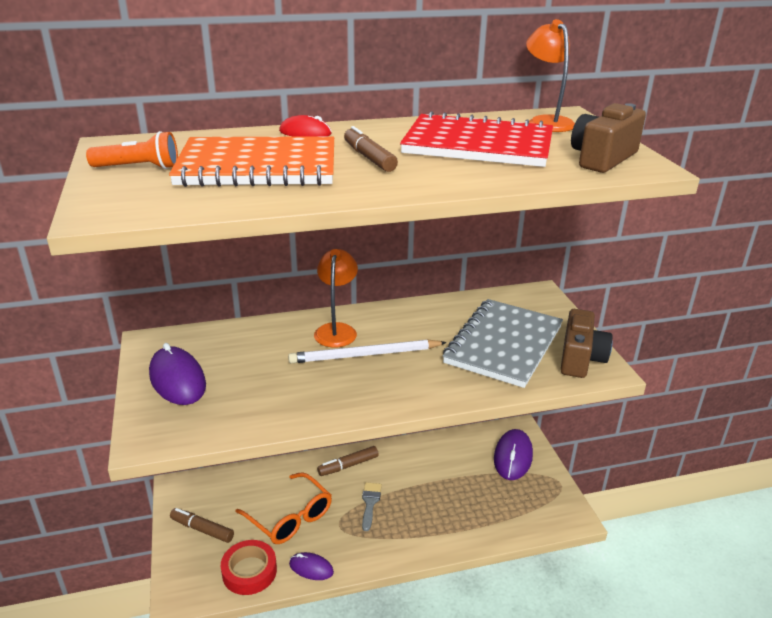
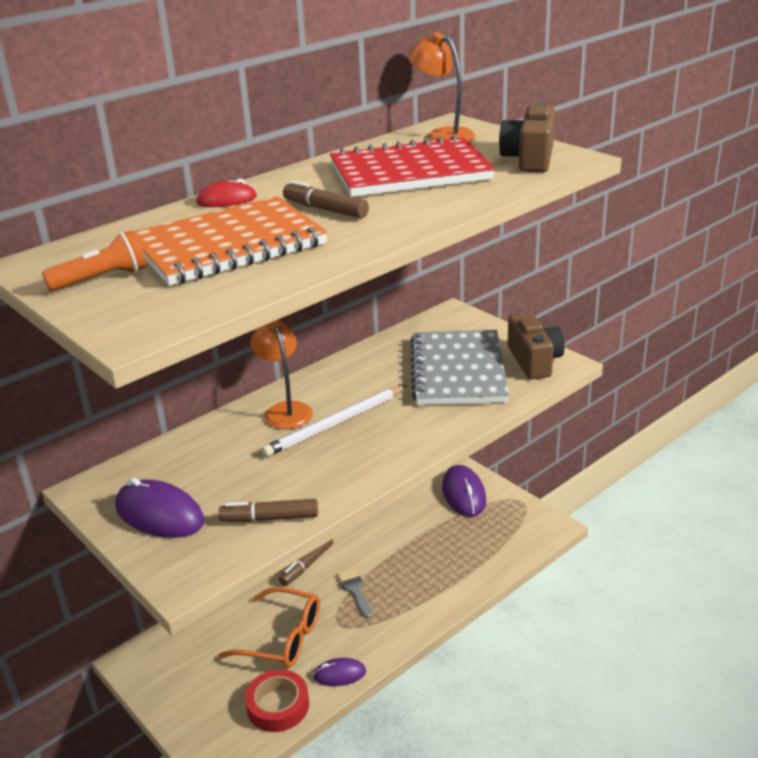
camera: 25 degrees left, 0 degrees up
(202, 529) = (194, 690): brown marker -> brown marker (270, 518)

